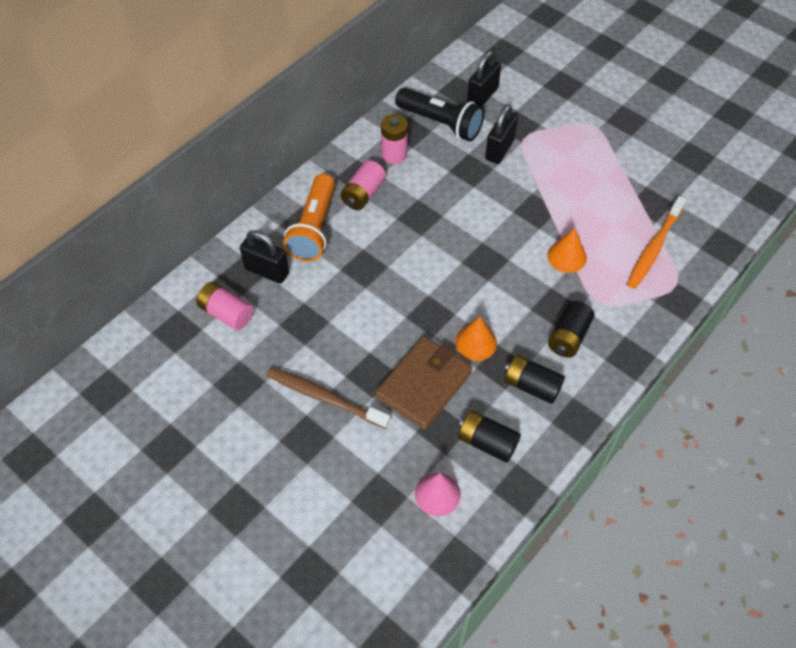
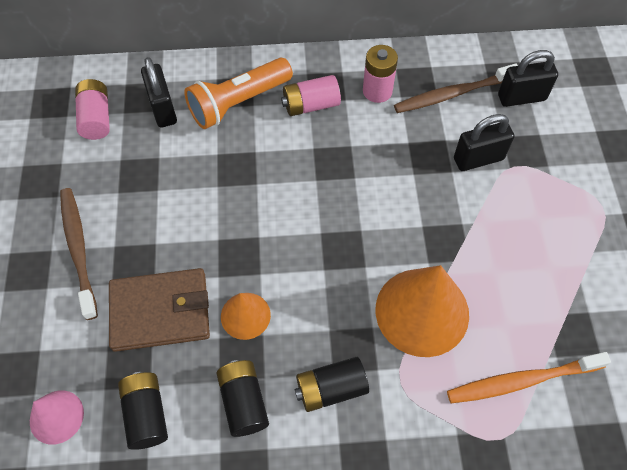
camera: 45 degrees right, 5 degrees up
(441, 123) = (452, 94): black flashlight -> brown toothbrush
(567, 256) = (422, 311): orange cone -> orange cone, size x1.88

